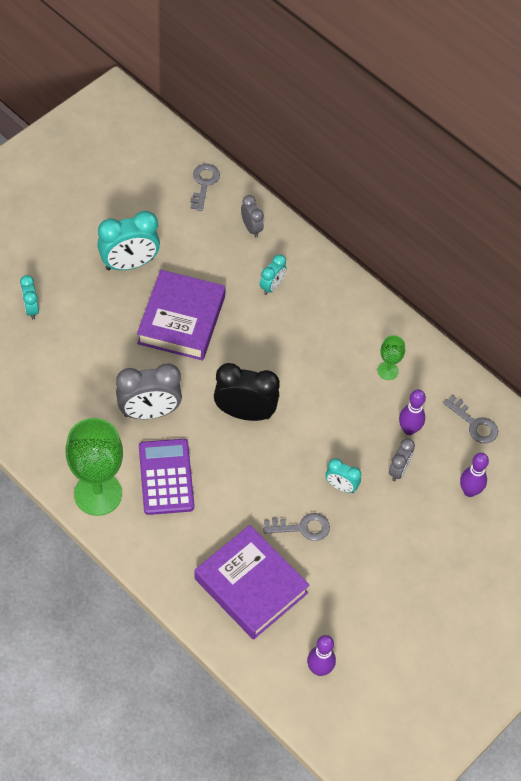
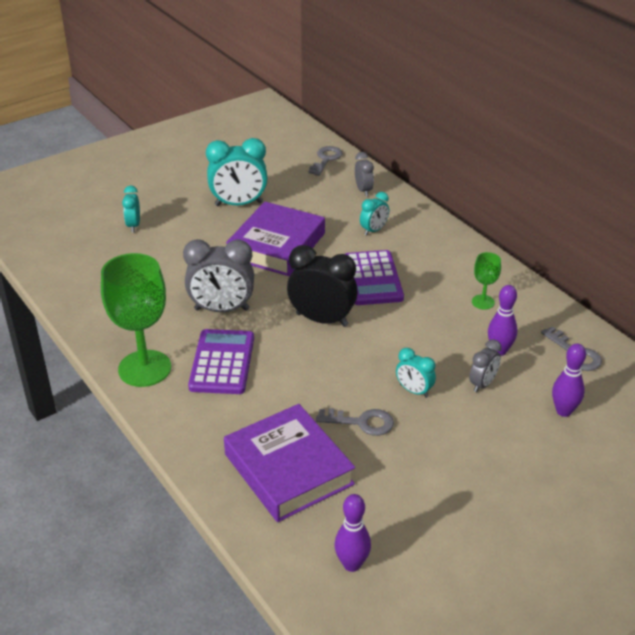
camera: 15 degrees right, 20 degrees down
(281, 353) = (372, 279): none -> purple calculator

